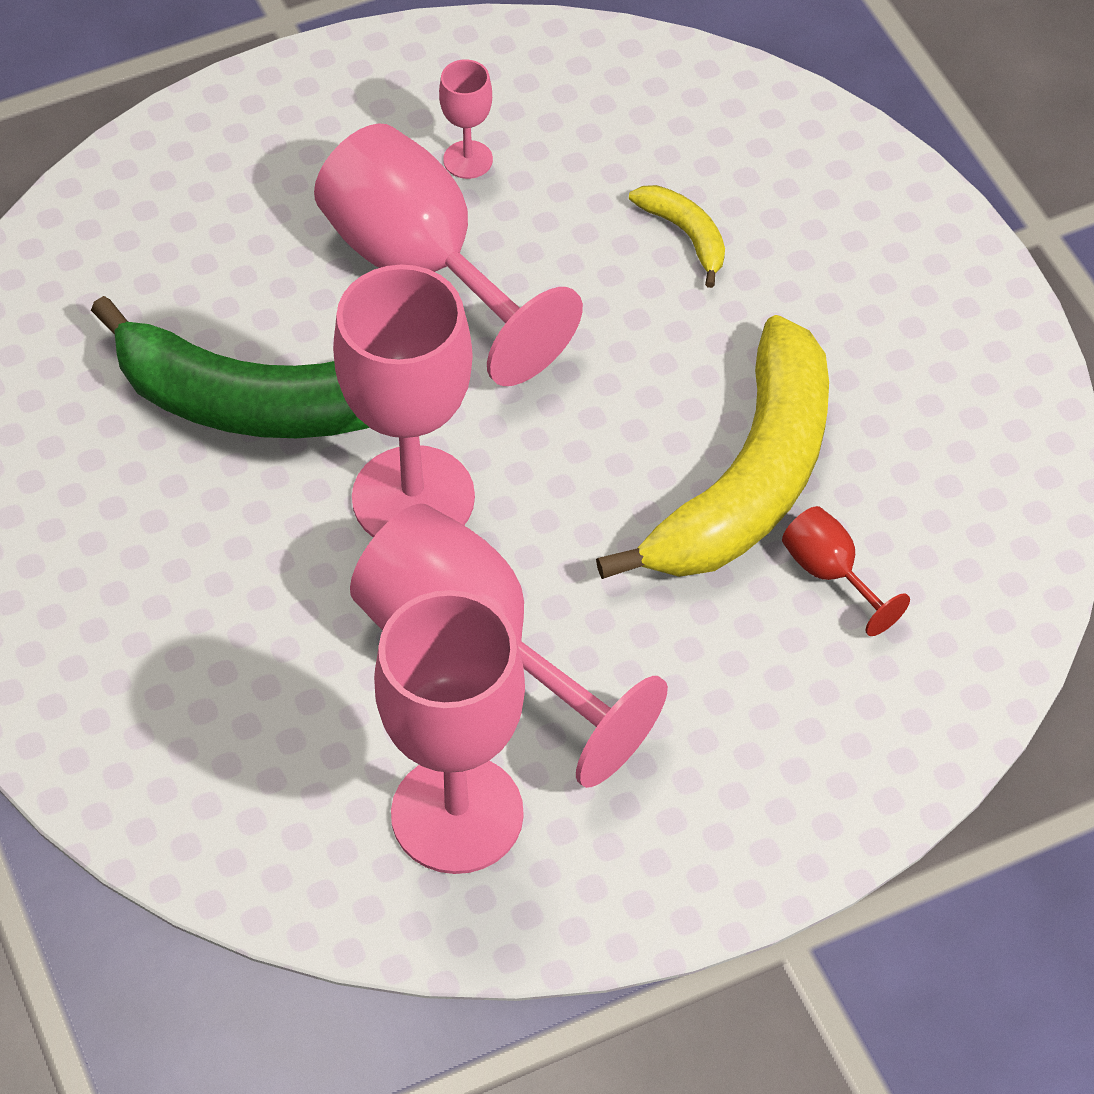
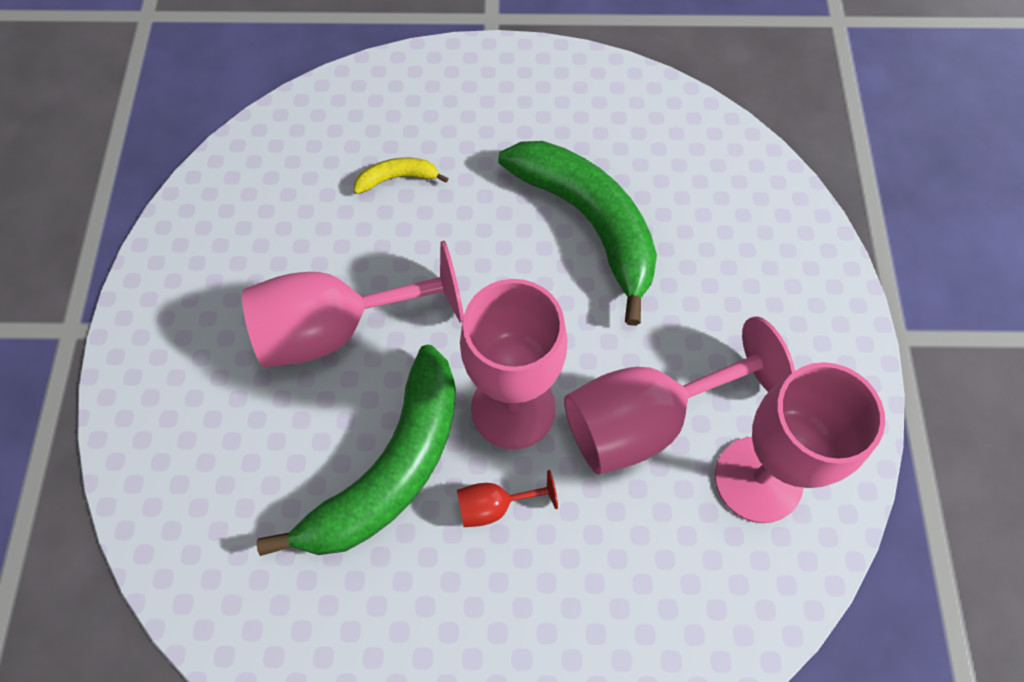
camera: 65 degrees left, 10 degrees up
(468, 160) = (266, 268): pink goblet -> none
(749, 479) = (589, 223): yellow banana -> green banana
(830, 573) = (671, 212): red goblet -> red goblet (494, 505)

